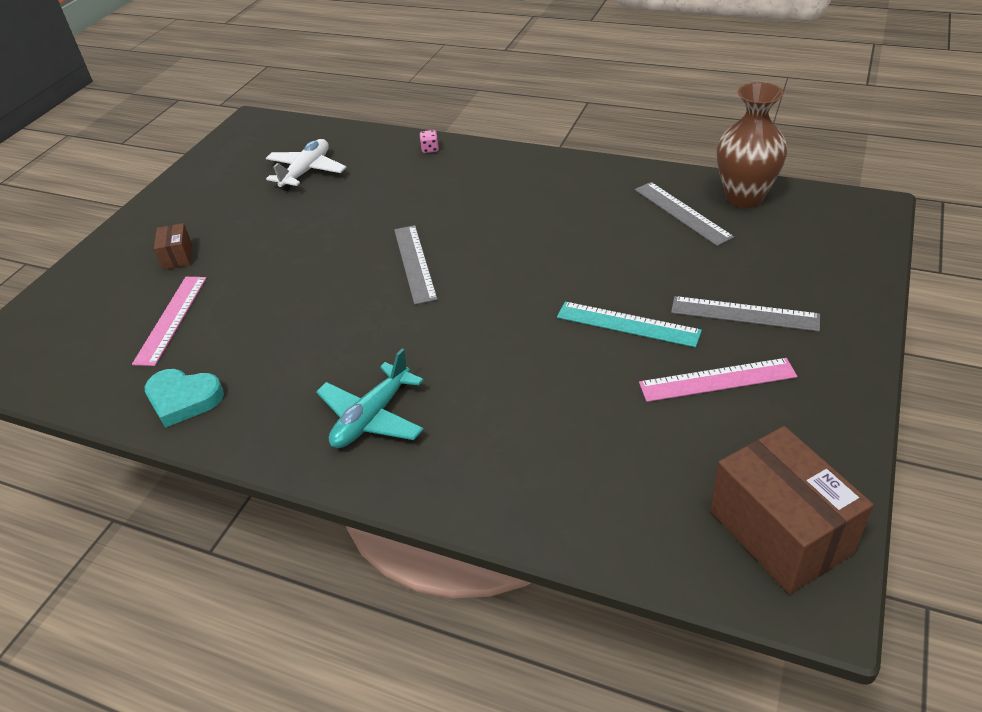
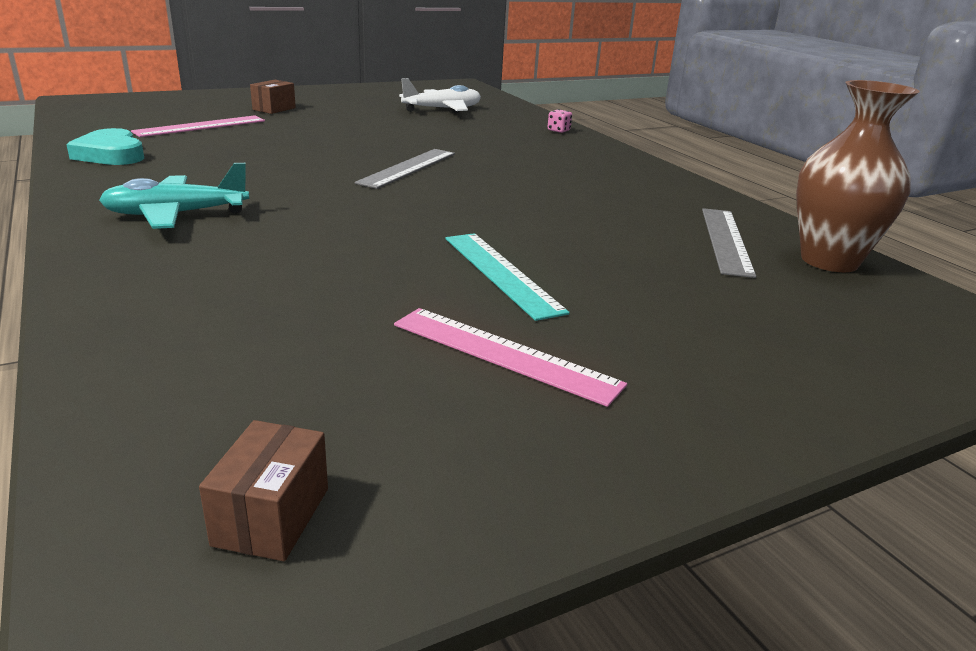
camera: 35 degrees right, 15 degrees down
(744, 314) = (649, 329): grey ruler -> none
(780, 532) = (272, 516): brown box -> brown box, size x0.48

